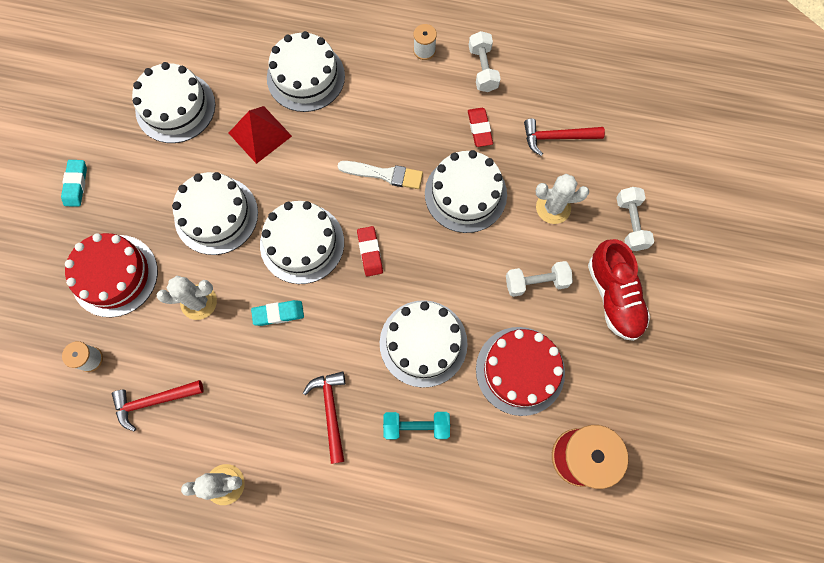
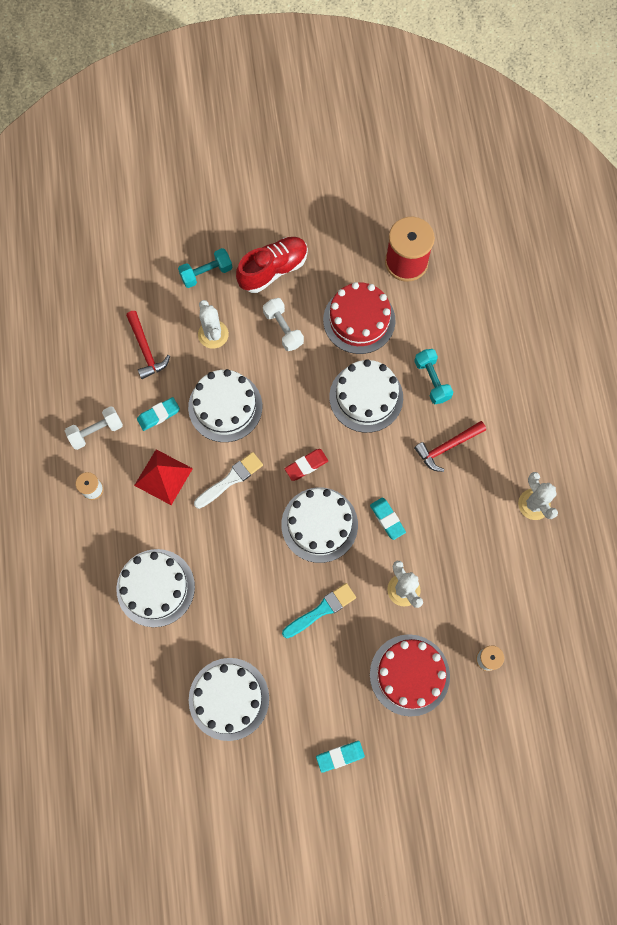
camera: 110 degrees left, 0 degrees up
(154, 401) = (497, 589): red hammer -> none
(216, 215) = (321, 610): white cake -> turquoise brush
(260, 134) = (229, 605): red pyramid -> red pyramid (163, 477)
(384, 174) = (230, 479): white brush -> white brush turned 60 degrees clockwise
(479, 129) = (158, 415): red eraser -> turquoise eraser
(630, 223) = (206, 273): white dumbbell -> turquoise dumbbell

